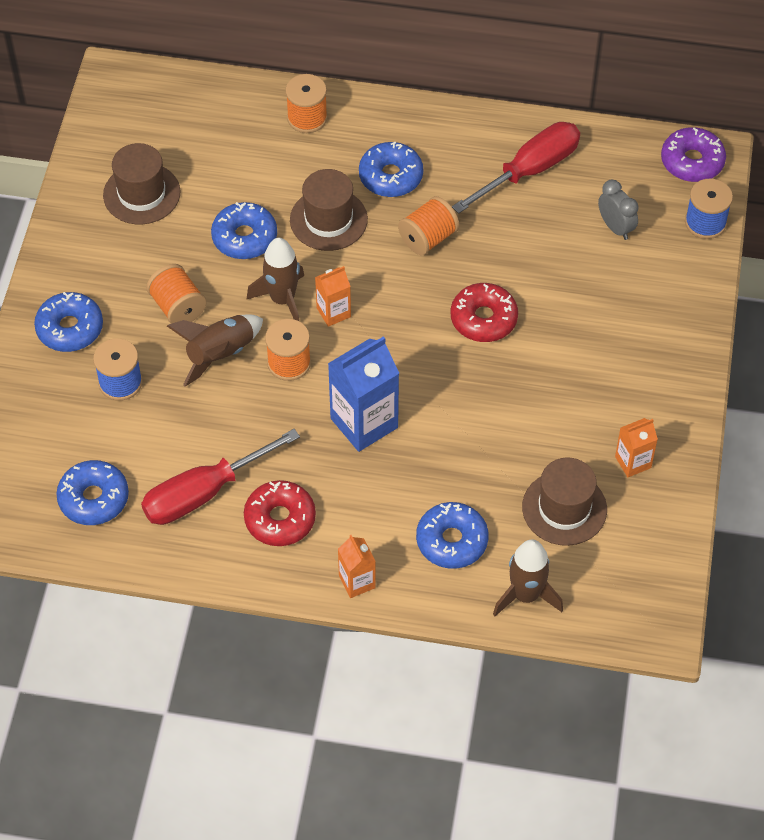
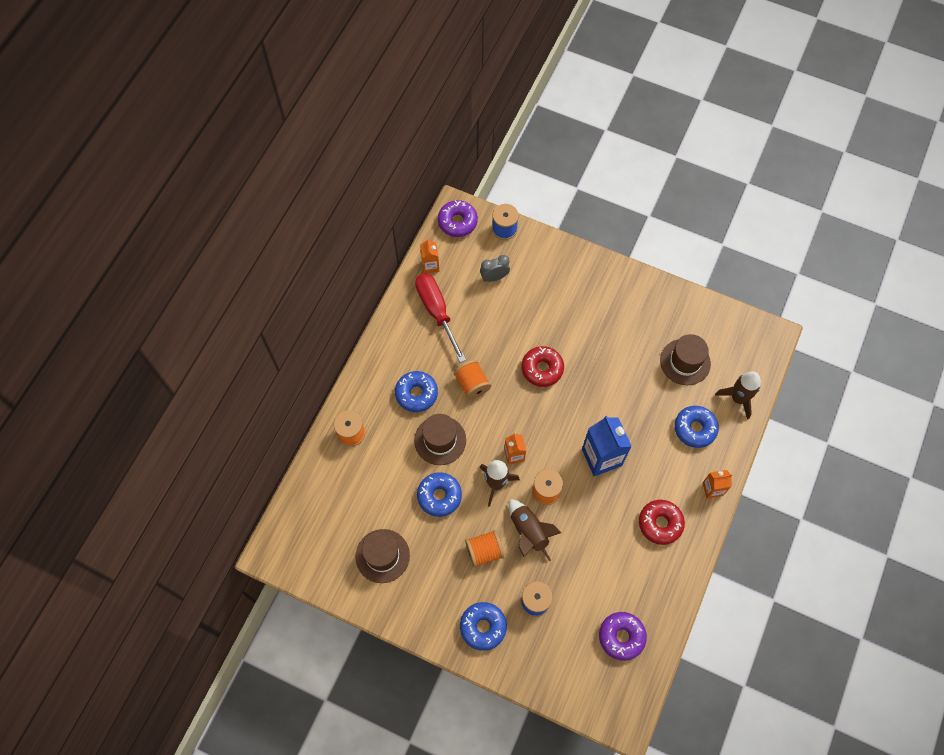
camera: 75 degrees left, 10 degrees up
(94, 498) = (621, 637): blue donut -> purple donut
(204, 492) = (631, 565): red screwdriver -> none
(633, 462) = (662, 317): orange carton -> orange carton (430, 266)

